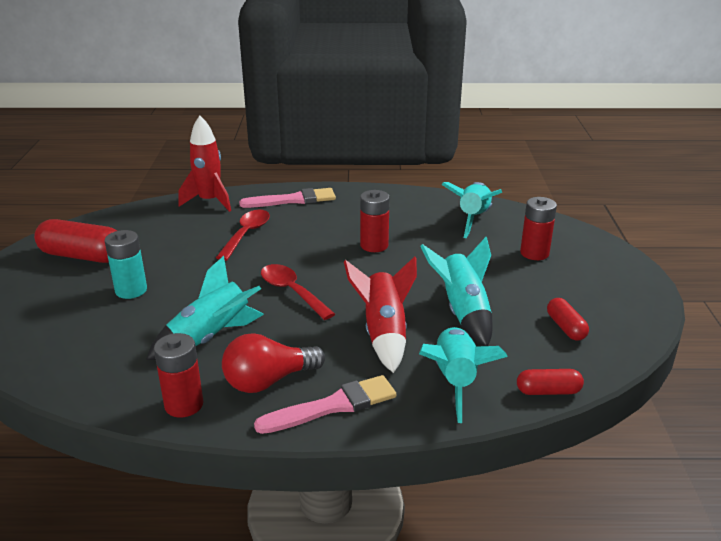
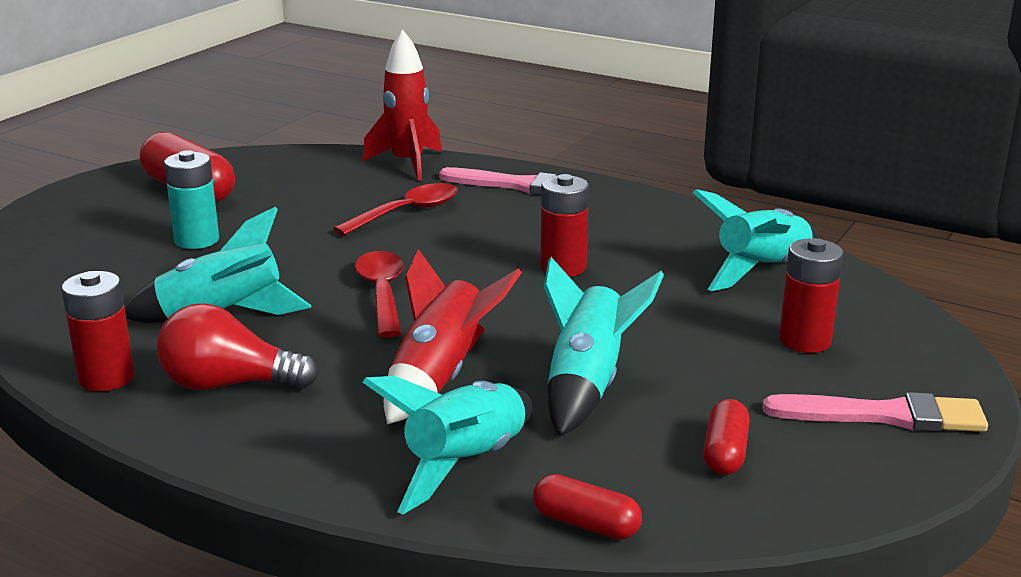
camera: 30 degrees right, 5 degrees down
(333, 406) = (270, 438): pink brush -> pink brush (884, 416)

